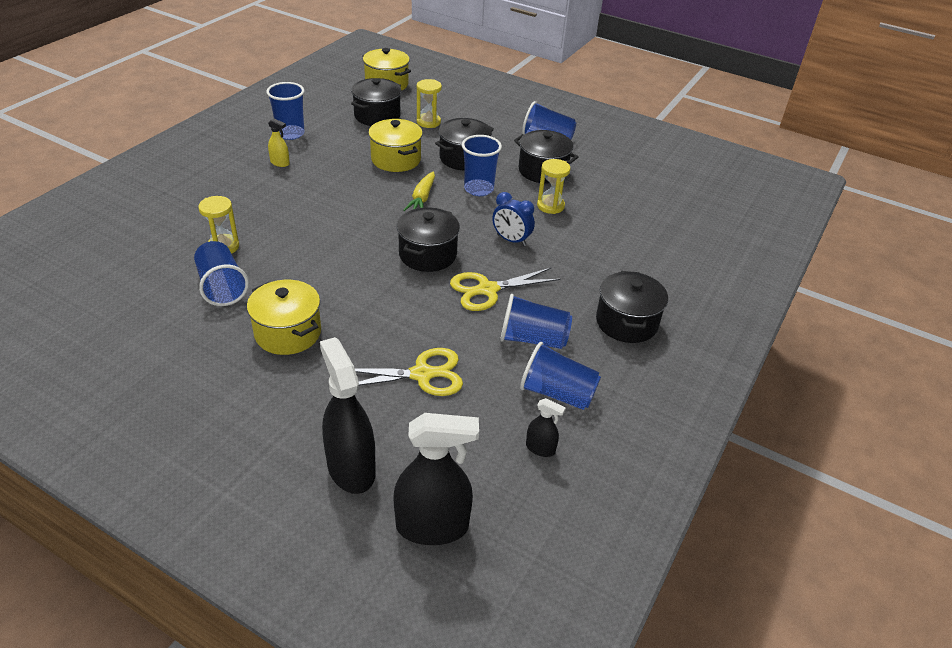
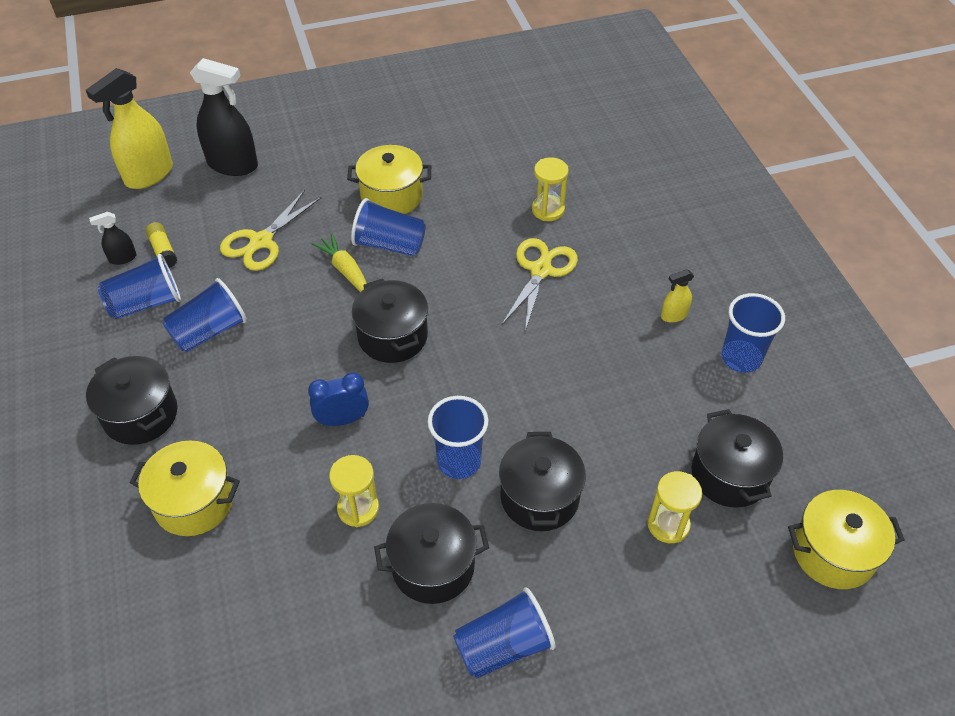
camera: 135 degrees right, 10 degrees up
(222, 287) = (489, 186): blue cup -> blue cup (389, 244)
(396, 159) = (595, 423): yellow pot -> yellow pot (194, 502)
(422, 199) = (490, 394): yellow carrot -> yellow carrot (345, 270)
(432, 526) = (149, 175): black spray bottle -> yellow spray bottle
(487, 290) = (298, 345): yellow scissors -> yellow scissors (540, 270)
(502, 428) = (163, 251): none -> yellow glue stick

